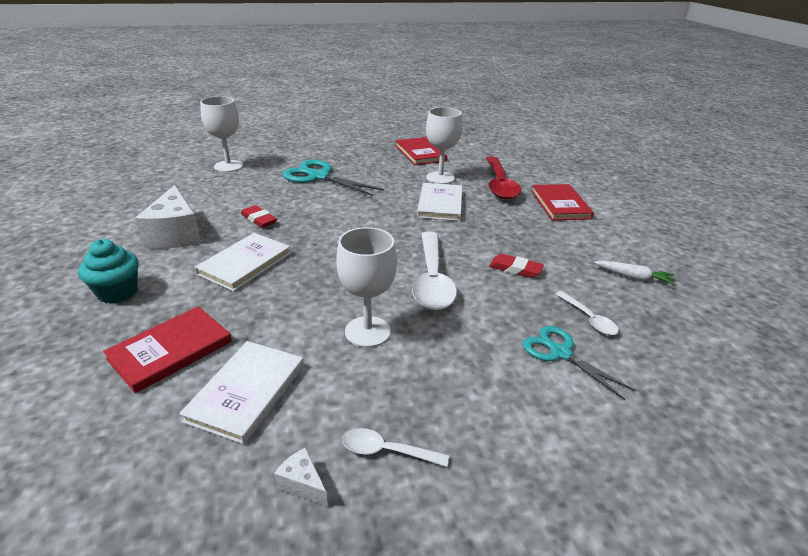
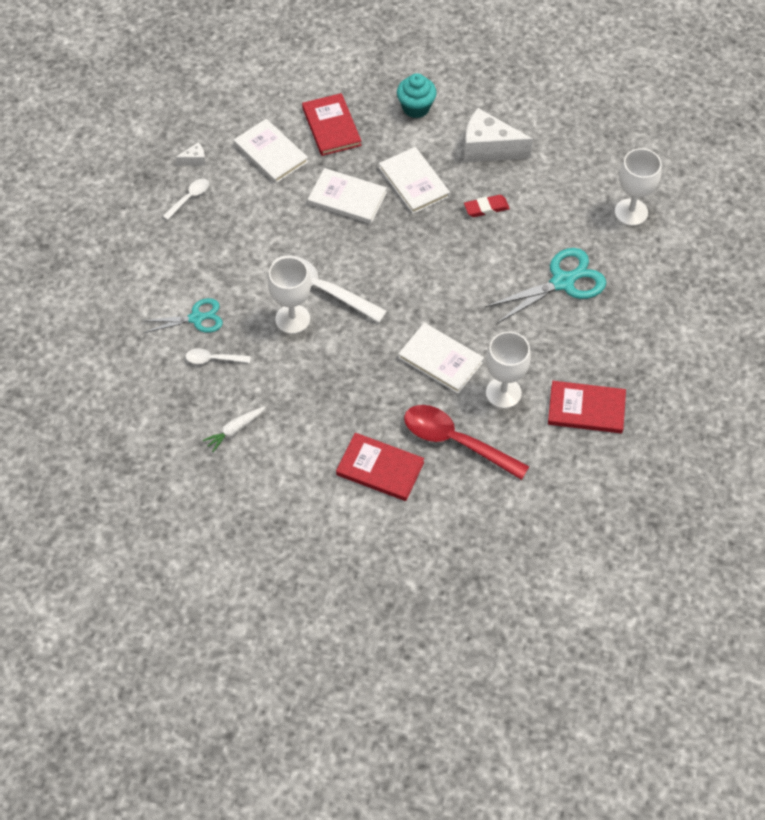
camera: 120 degrees right, 25 degrees up
(293, 299) = (347, 198): none -> white book
(367, 331) = (285, 226): white goblet -> white goblet (292, 319)
(515, 269) = (298, 353): red eraser -> none

